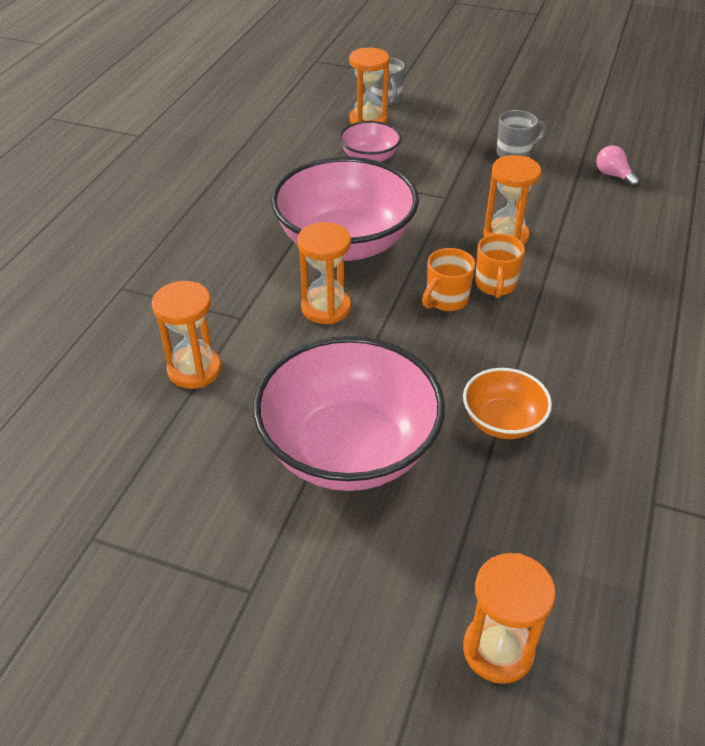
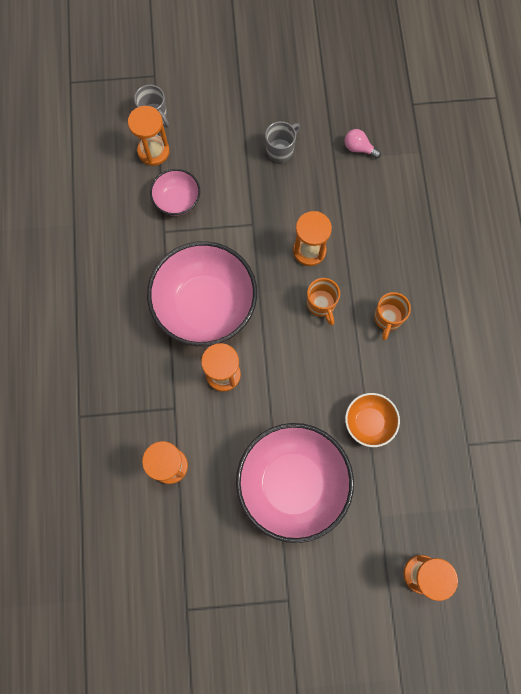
camera: 25 degrees left, 30 degrees up
(446, 300) = (296, 333): orange mug -> orange mug (387, 318)

